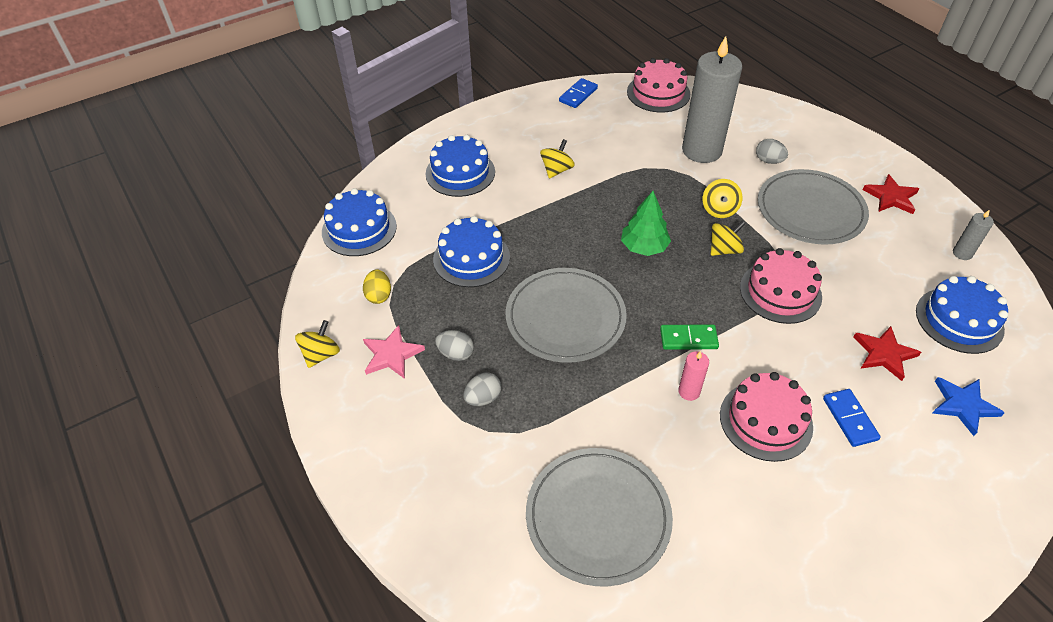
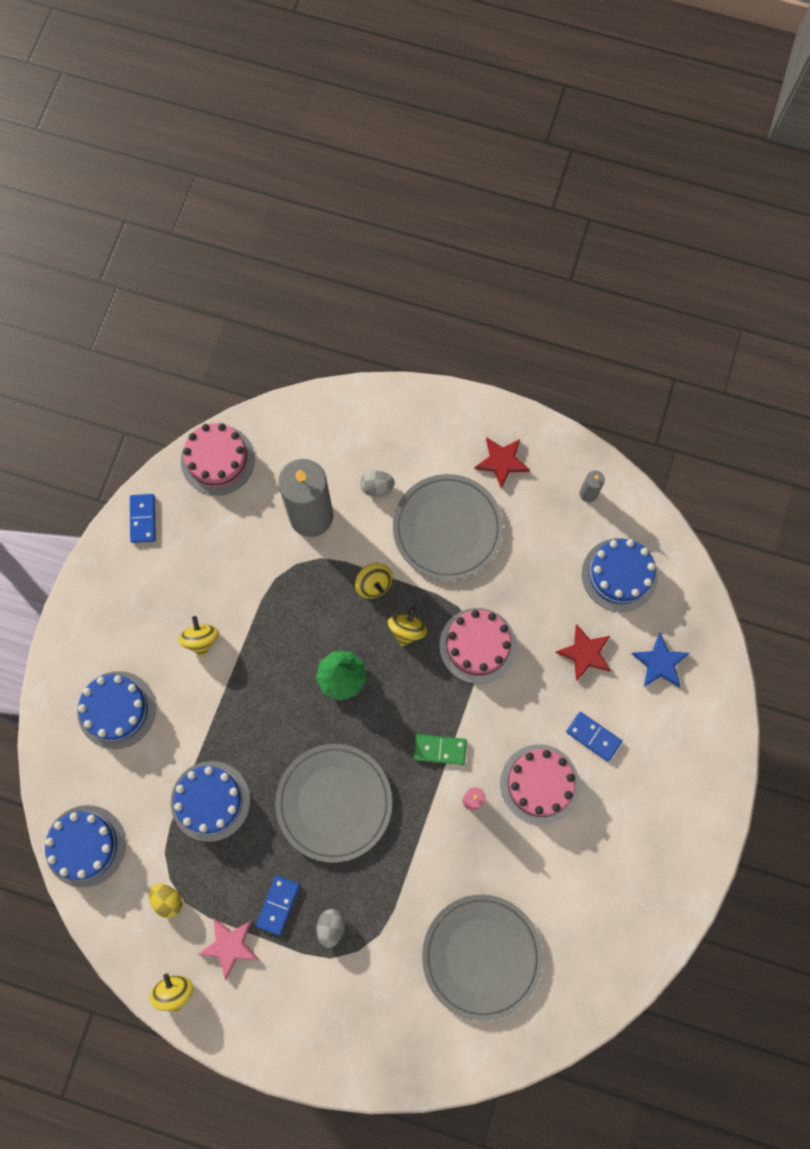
camera: 40 degrees left, 25 degrees up
(456, 353) = (278, 905): grey egg -> blue domino
(688, 339) = (440, 749): green domino -> green domino turned 45 degrees clockwise

